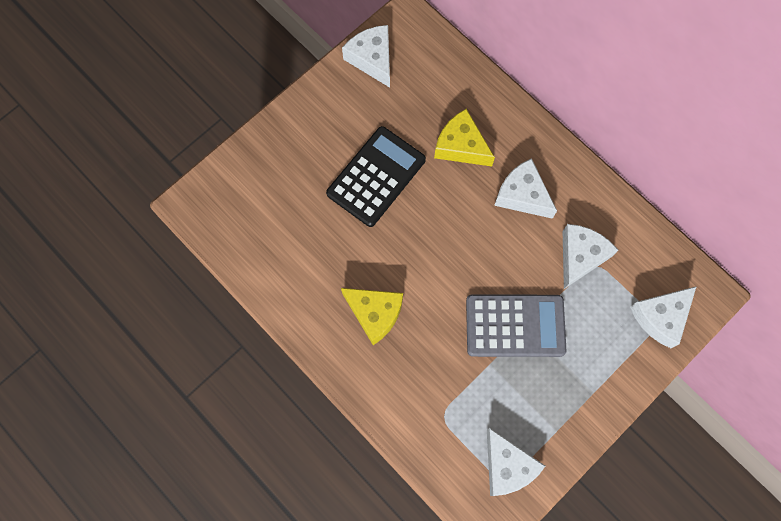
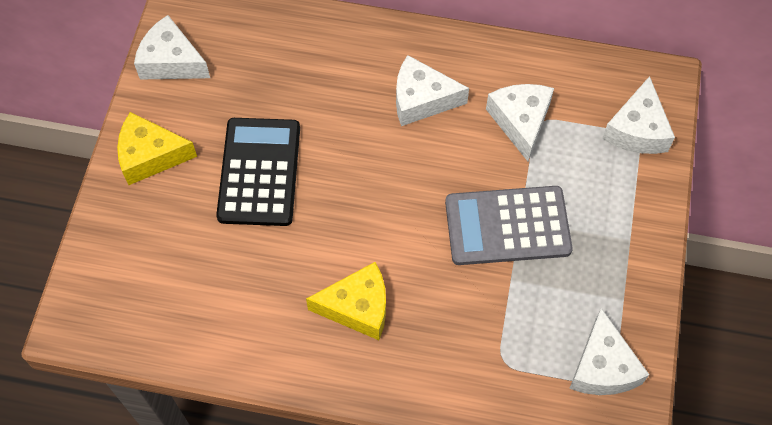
camera: 35 degrees left, 10 degrees down
(461, 146) = (326, 90): yellow cheese -> yellow cheese (150, 156)
(507, 466) = (602, 367): white cheese -> white cheese turned 60 degrees clockwise
(515, 325) = (507, 226): grey calculator -> grey calculator turned 150 degrees counterclockwise

